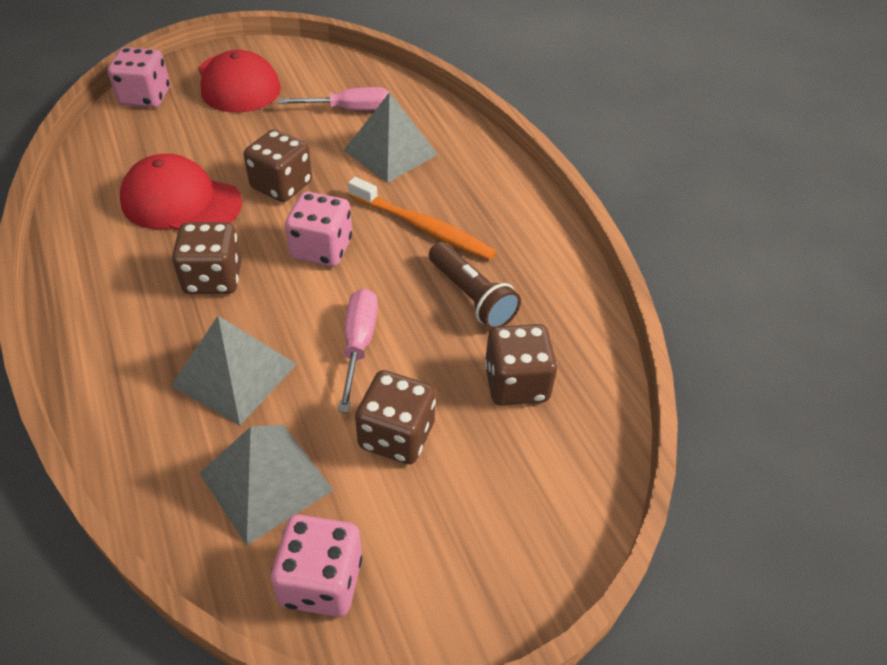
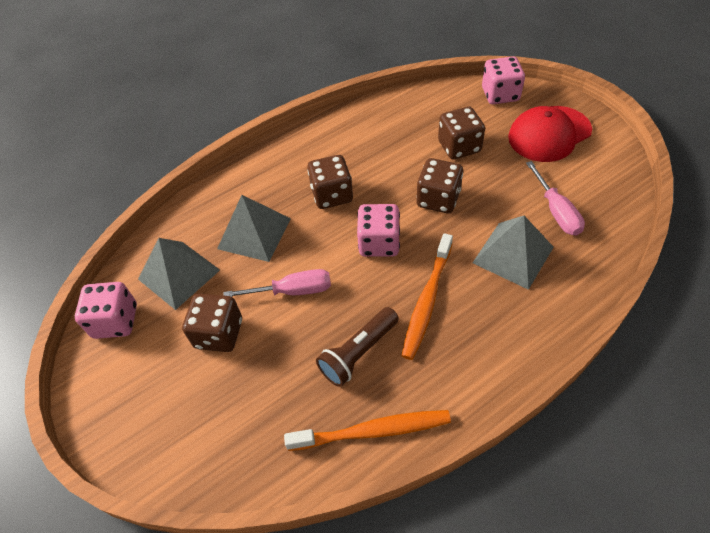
camera: 85 degrees right, 5 degrees up
(181, 202) = (397, 153): red cap -> none
(516, 383) = (276, 402): brown dice -> brown dice (459, 147)
(569, 303) = (372, 431): none -> orange toothbrush

